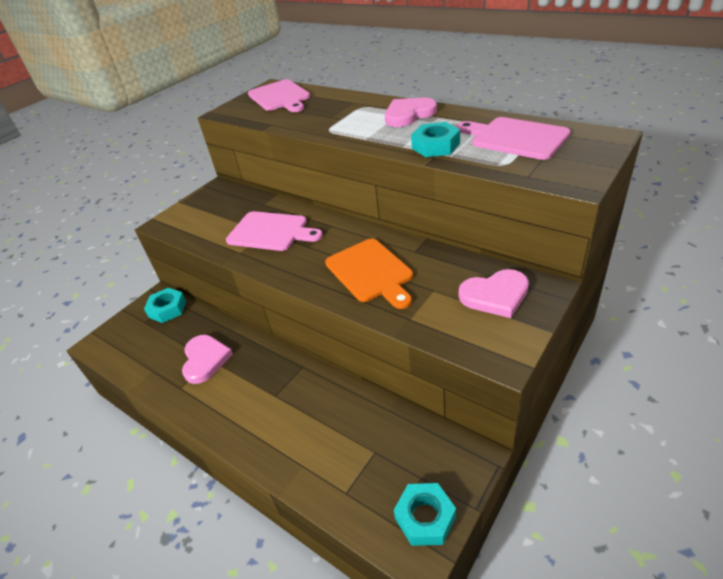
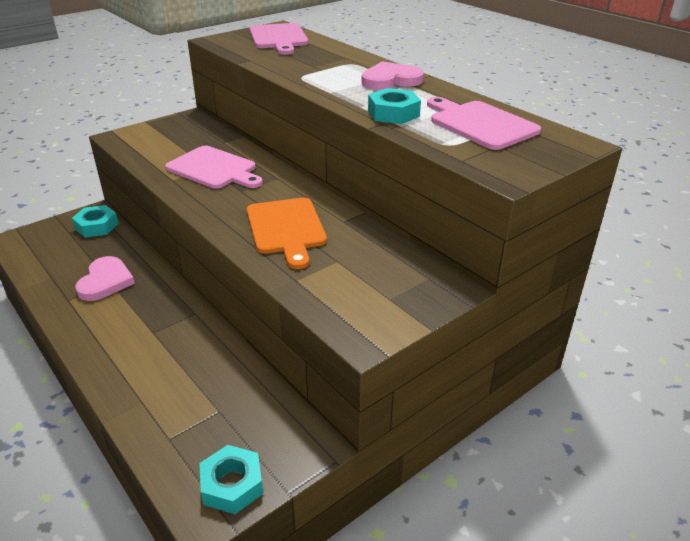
camera: 10 degrees right, 5 degrees down
(495, 295) = (396, 281): pink heart -> none

